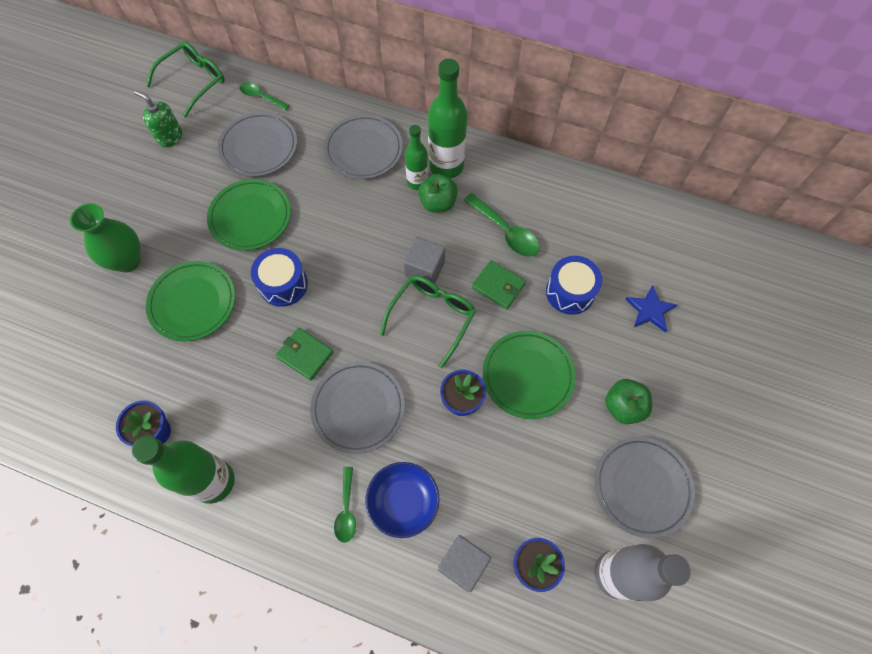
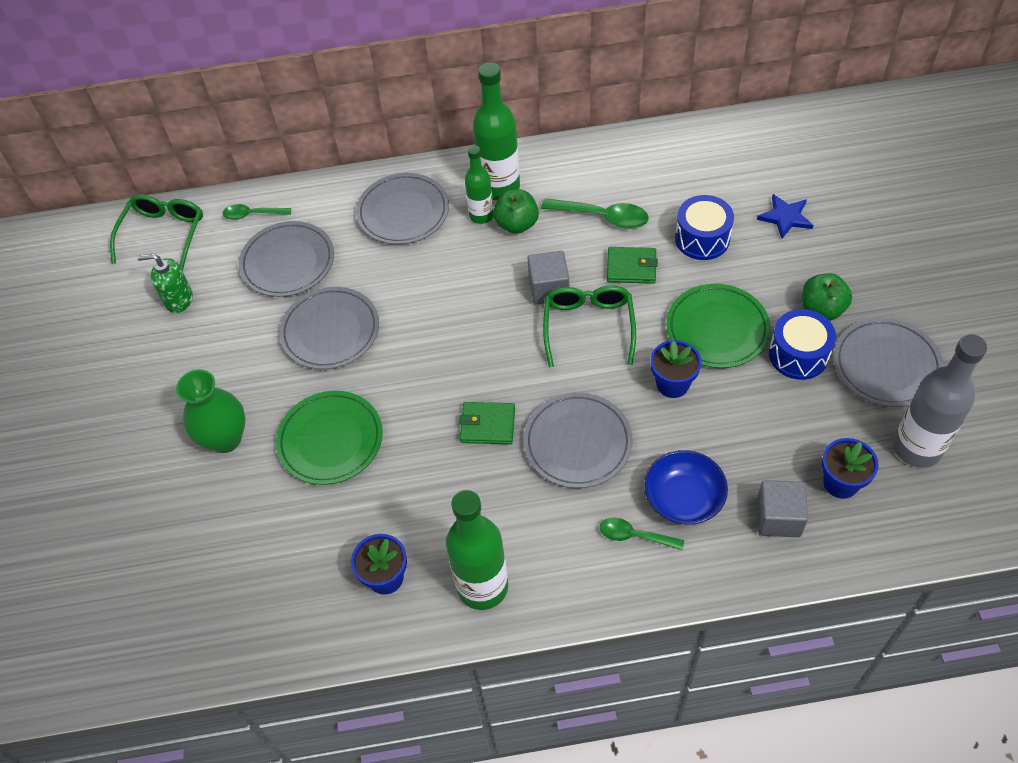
camera: 25 degrees left, 10 degrees down
(250, 217) = (330, 331): green plate -> grey plate
(283, 284) = (414, 374): blue drum -> blue drum (798, 355)
(346, 510) = (634, 536): green spoon -> green spoon turned 135 degrees clockwise

